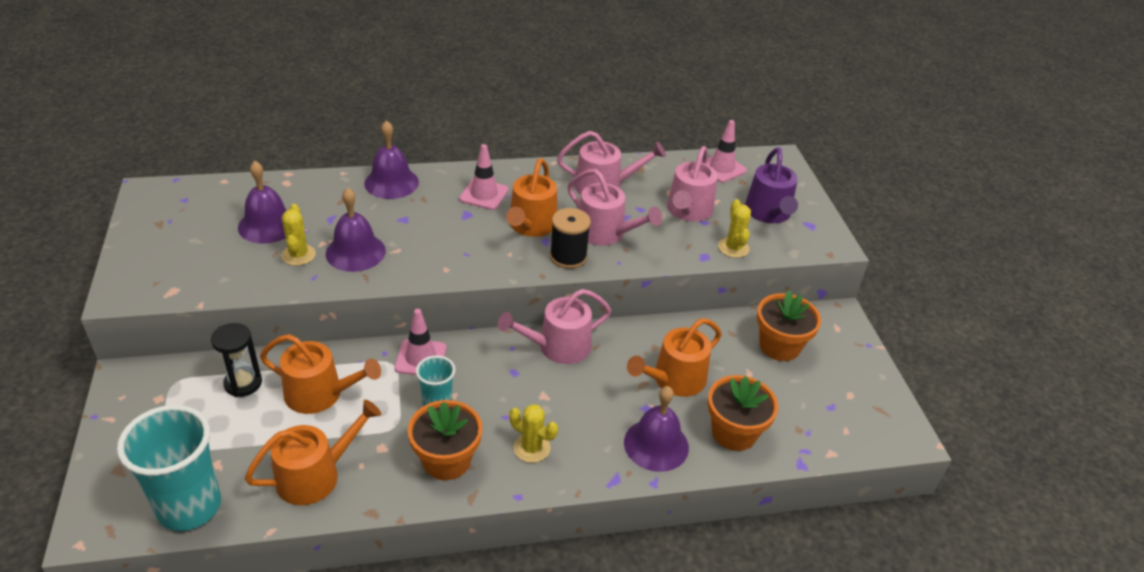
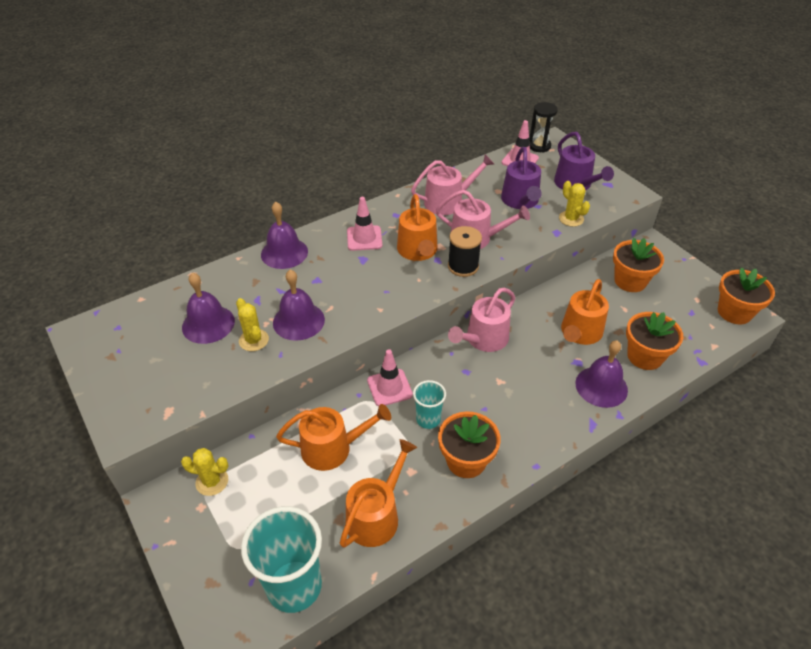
camera: 20 degrees left, 5 degrees up
(243, 383) = (263, 465): black hourglass -> black hourglass (539, 146)
(531, 448) = (519, 425): yellow cactus -> yellow cactus (212, 481)
(688, 211) = (520, 201): pink watering can -> purple watering can
(888, 426) = (734, 312): none -> orange flower pot

